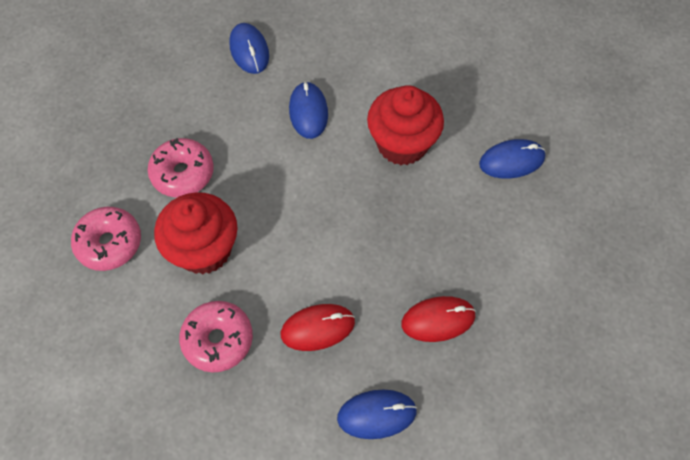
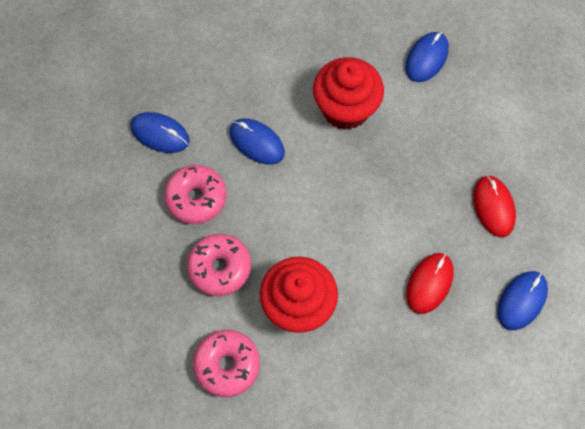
camera: 45 degrees left, 5 degrees up
(218, 339) = (377, 353): pink donut -> pink donut (196, 198)
(438, 320) = (493, 207): red mouse -> red mouse turned 45 degrees counterclockwise

